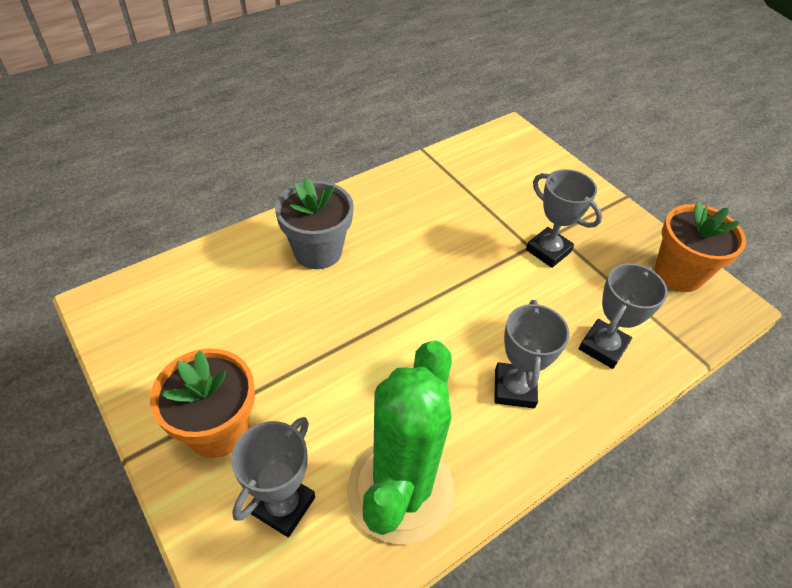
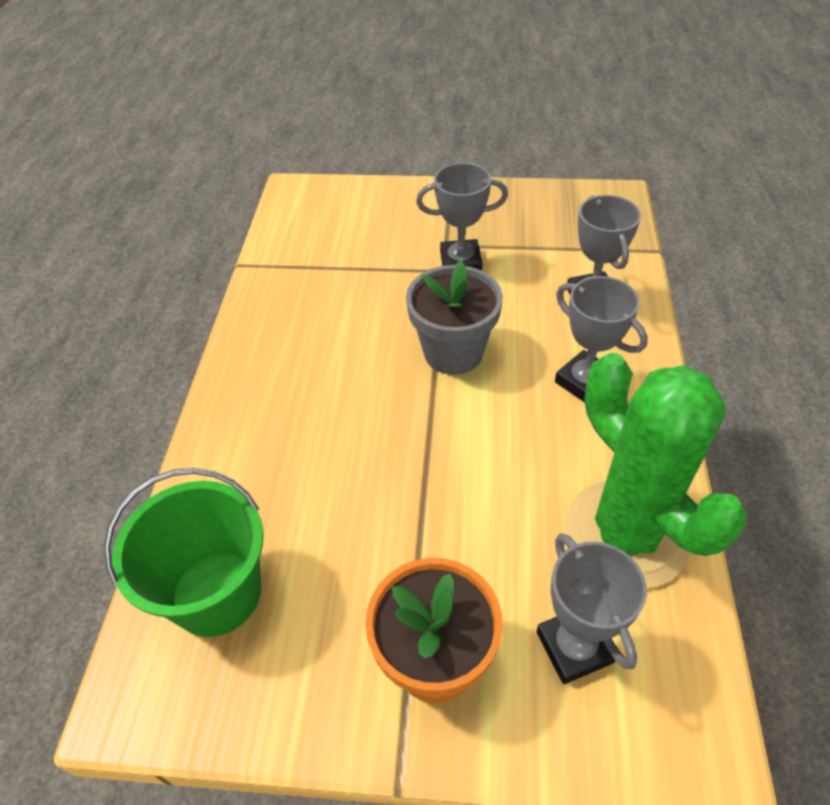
camera: 45 degrees left, 0 degrees up
(187, 295) = (216, 593): none -> green bucket
(318, 251) = (282, 430): grey flower pot -> grey flower pot (453, 352)
(678, 273) = (561, 204): orange flower pot -> none

